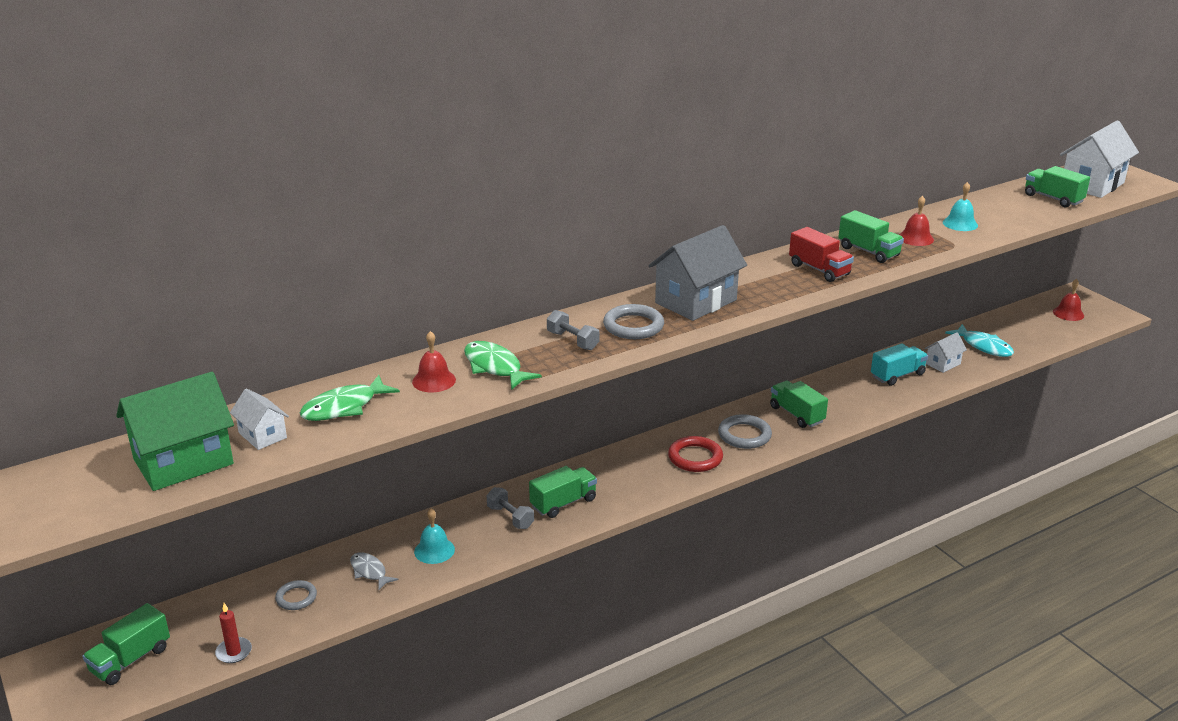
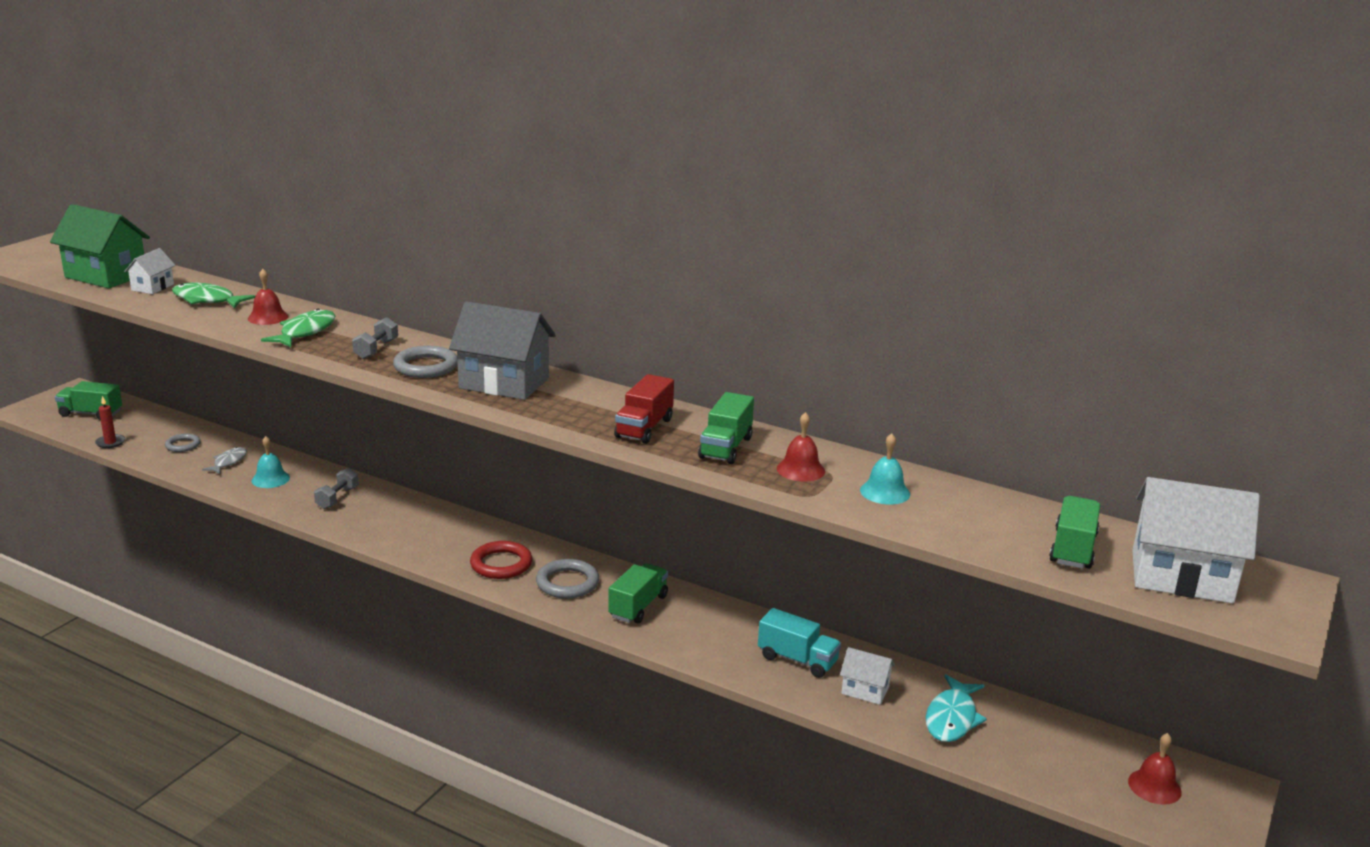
camera: 60 degrees right, 5 degrees down
(563, 503) = (375, 516): green truck -> none

